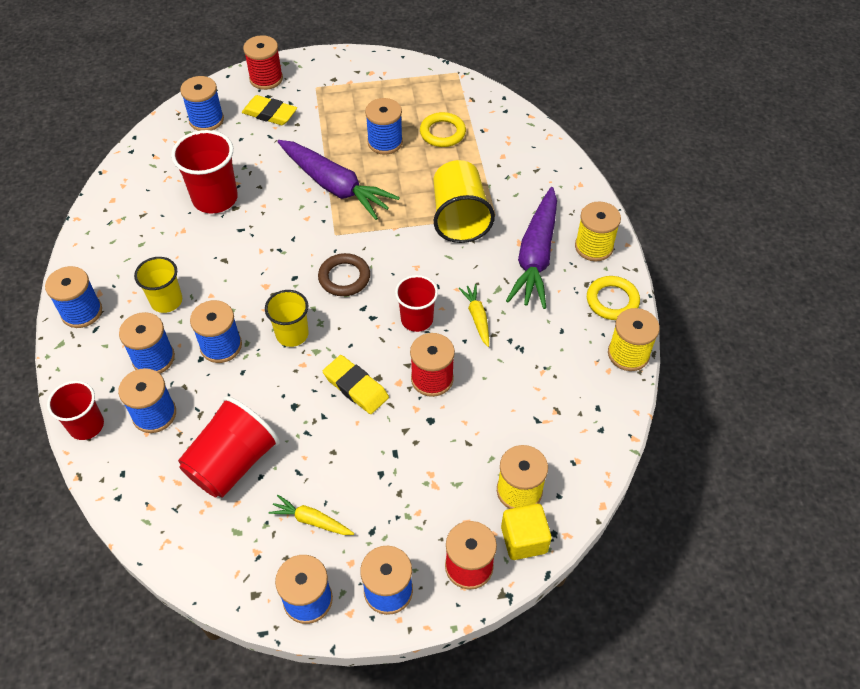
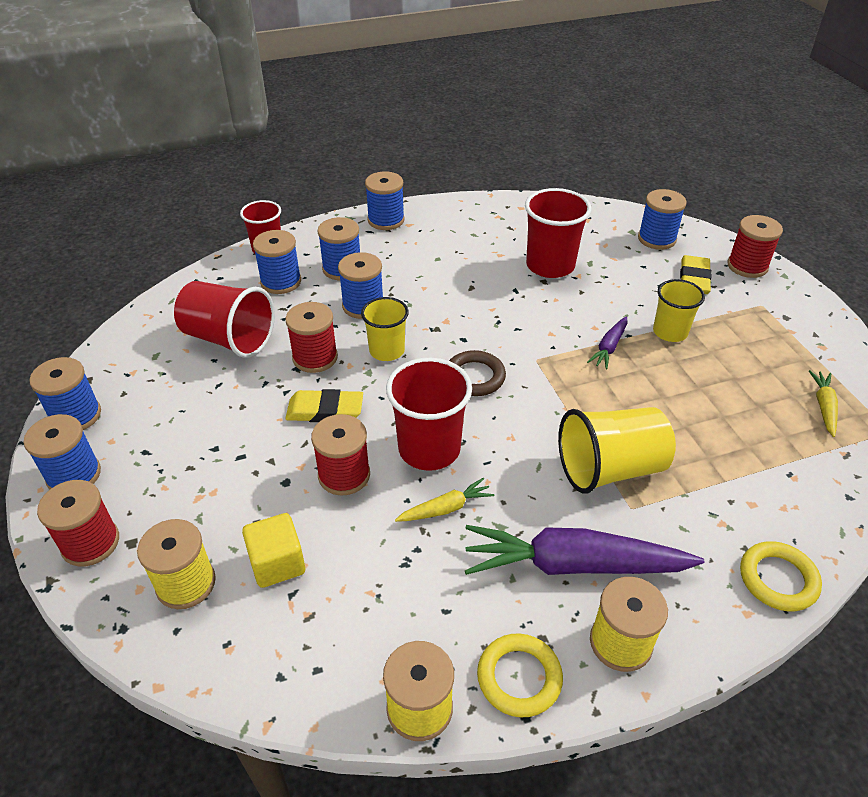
camera: 80 degrees right, 10 degrees down
(166, 301) = (409, 262): yellow cup -> yellow cup (670, 332)
(284, 390) = (315, 358): none -> red spool
(311, 520) = (162, 403): yellow carrot -> yellow carrot (823, 406)
(335, 186) = (609, 347): purple carrot -> purple carrot, size x0.47
(356, 387) = (325, 410): yellow eraser -> yellow eraser turned 60 degrees clockwise
(385, 142) = (705, 378): blue spool -> none
(417, 319) = (429, 449): red cup -> red cup, size x1.55
(442, 133) = (757, 431): yellow ring -> yellow ring (778, 579)
(524, 539) = (117, 595): yellow cube -> yellow cube (277, 563)

